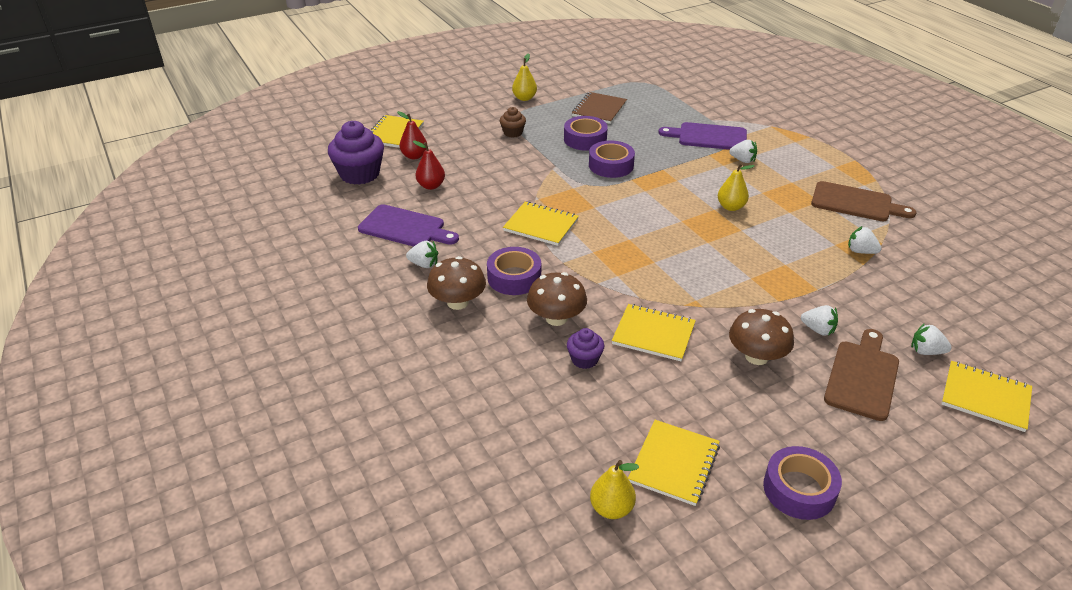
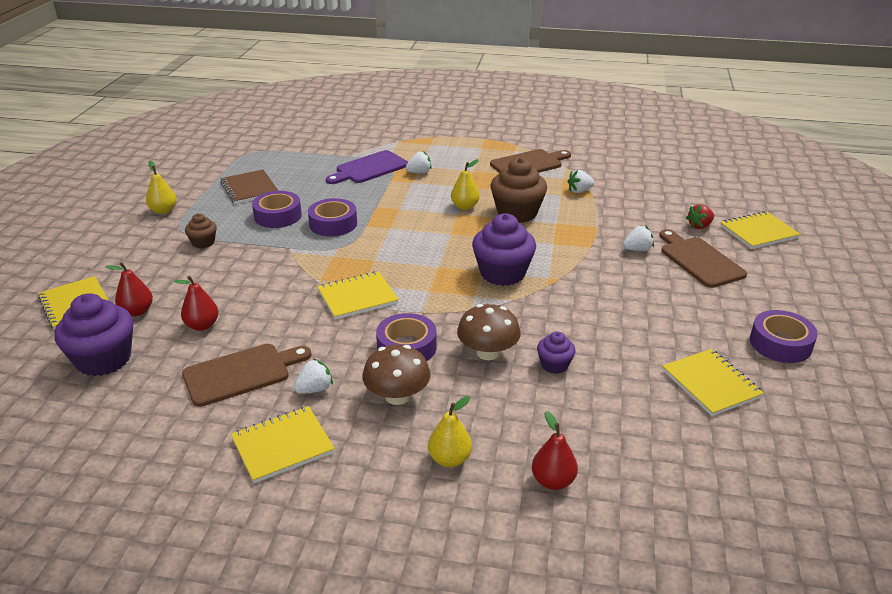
camera: 50 degrees left, 5 degrees down
(405, 228) = (241, 373): purple cutting board -> brown cutting board
(451, 422) = (553, 481): none -> red pear
(611, 508) = (732, 440): yellow pear -> yellow pear (449, 459)
(653, 334) = (563, 317): yellow notebook -> yellow notebook (282, 446)
(667, 273) = (502, 273): none -> purple cupcake
(756, 356) = (637, 287): brown mushroom -> none
(765, 236) = (517, 213): none -> brown cupcake
(926, 351) = (699, 226): white strawberry -> red strawberry

